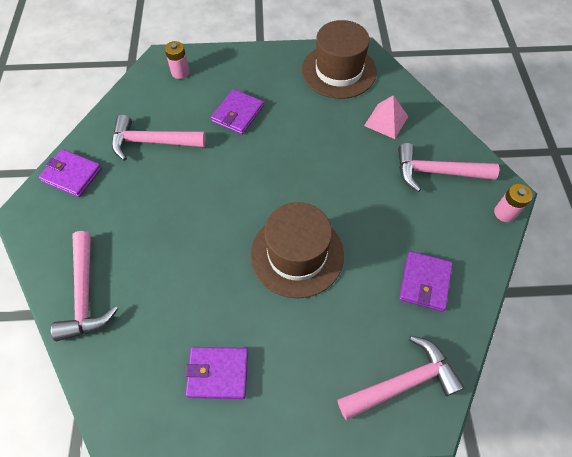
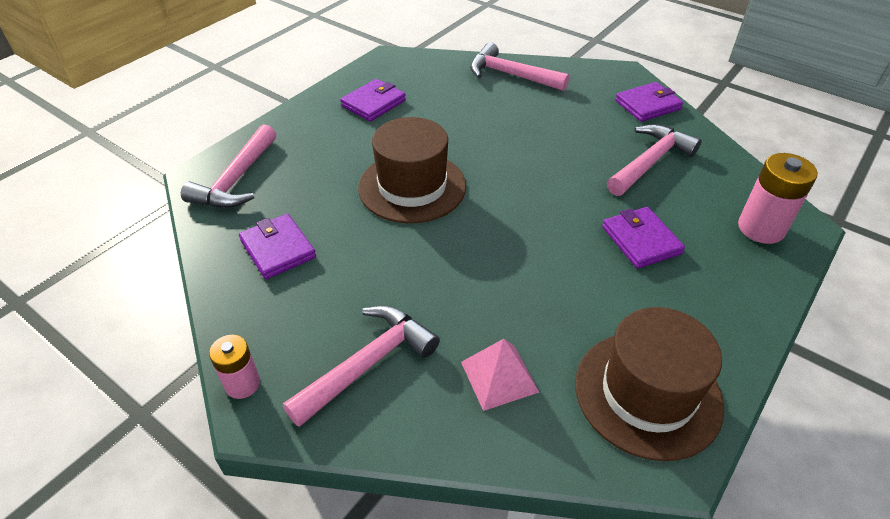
camera: 130 degrees right, 15 degrees down
(180, 72) = (761, 228): pink battery -> pink battery, size x1.61

